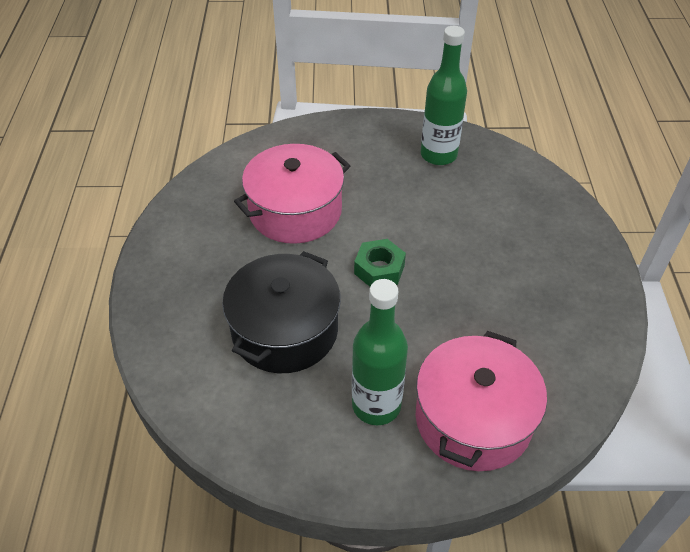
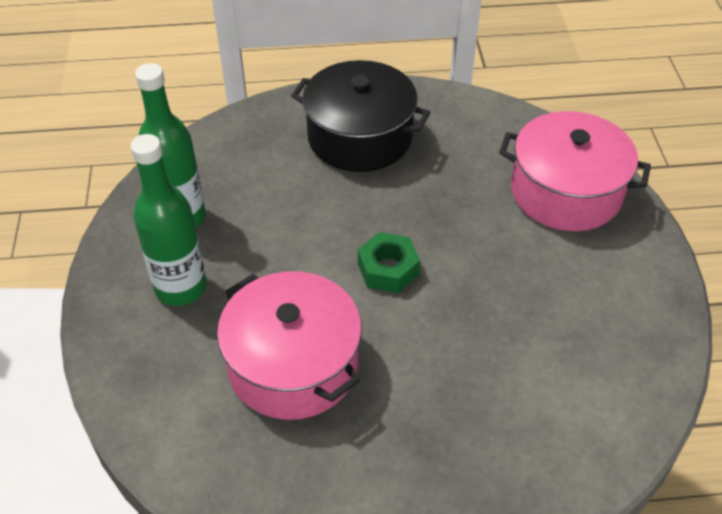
camera: 95 degrees left, 0 degrees up
(284, 330) = (497, 353): black pot -> black pot (359, 137)
(376, 405) = (573, 263): green bottle -> green bottle (181, 288)

